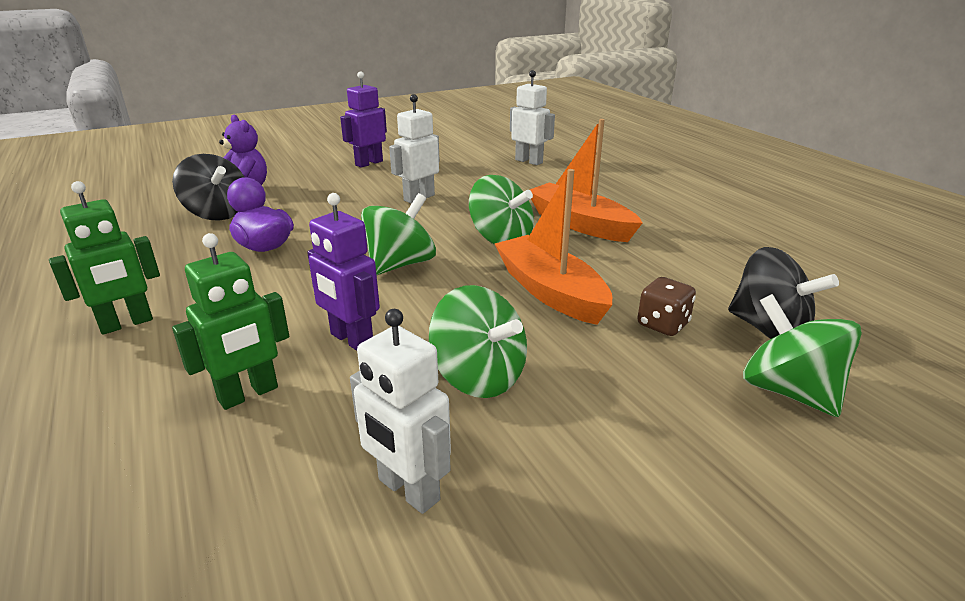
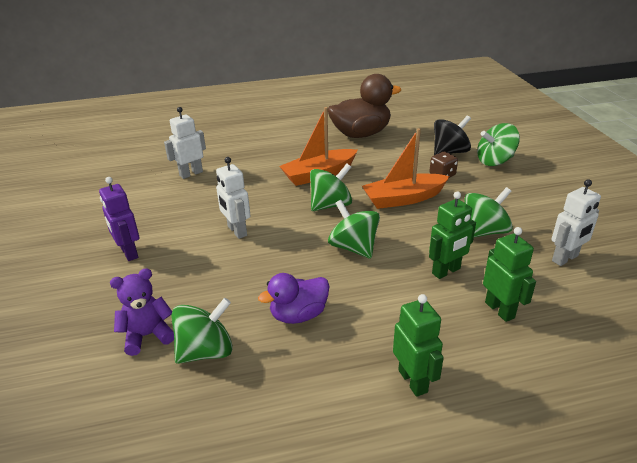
camera: 75 degrees left, 5 degrees up
(218, 213) = (206, 351): black spinning top -> green spinning top
(351, 340) = (446, 271): purple robot -> green robot
(743, 240) = (361, 134): none -> brown duck

